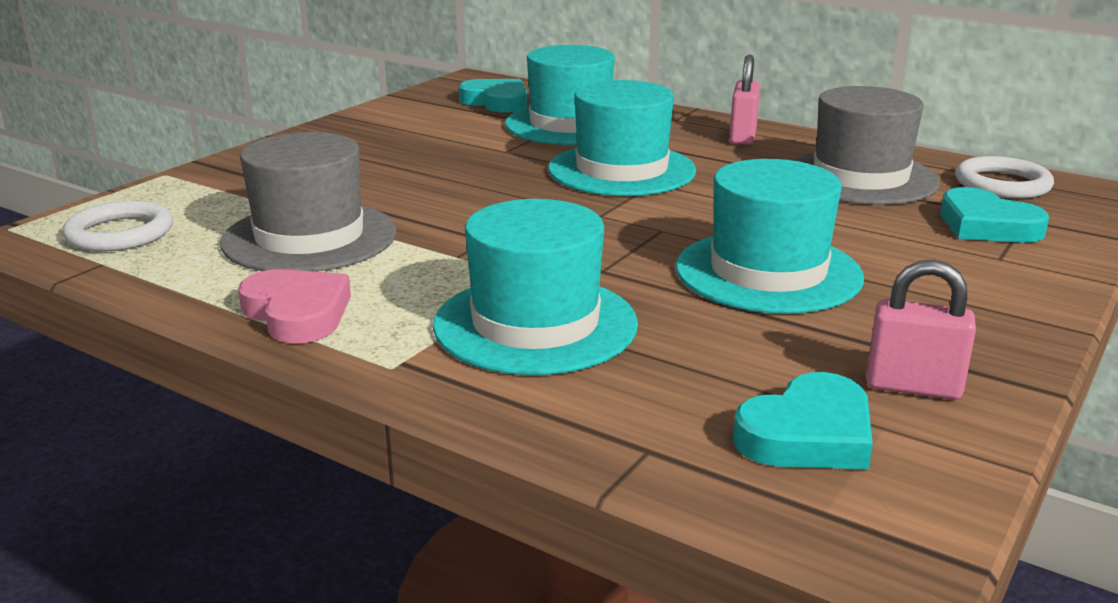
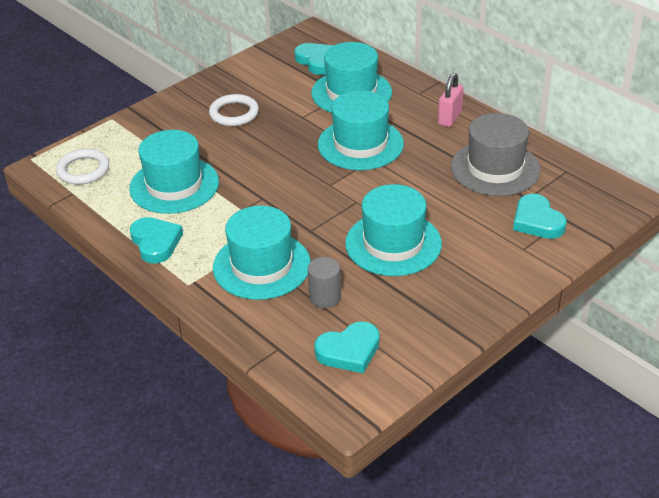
camera: 15 degrees right, 15 degrees up
(297, 313) = (155, 242): pink heart -> turquoise heart
(309, 237) = (174, 185): grey hat -> turquoise hat
(694, 356) = (325, 297): none -> grey cylinder
(913, 387) = (413, 331): pink padlock -> none
(1002, 184) = (576, 185): white ring -> white ring (234, 113)

